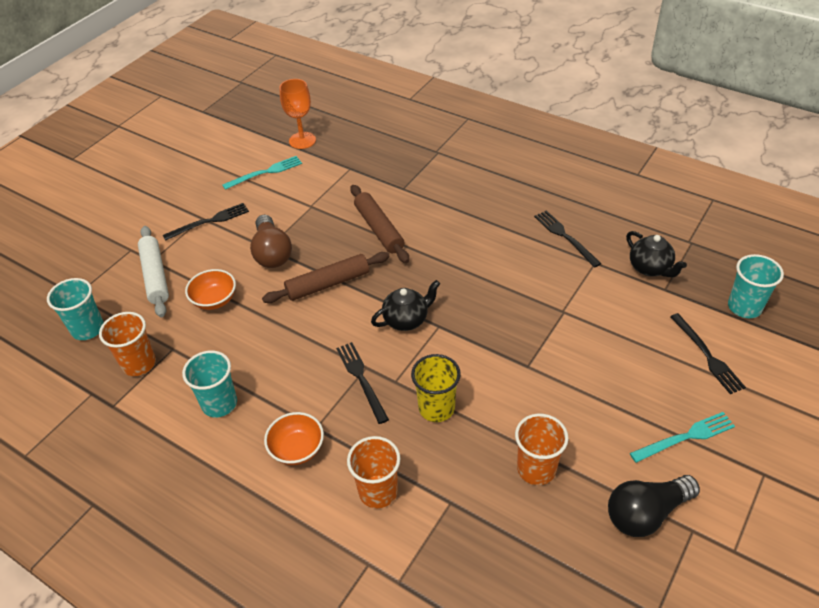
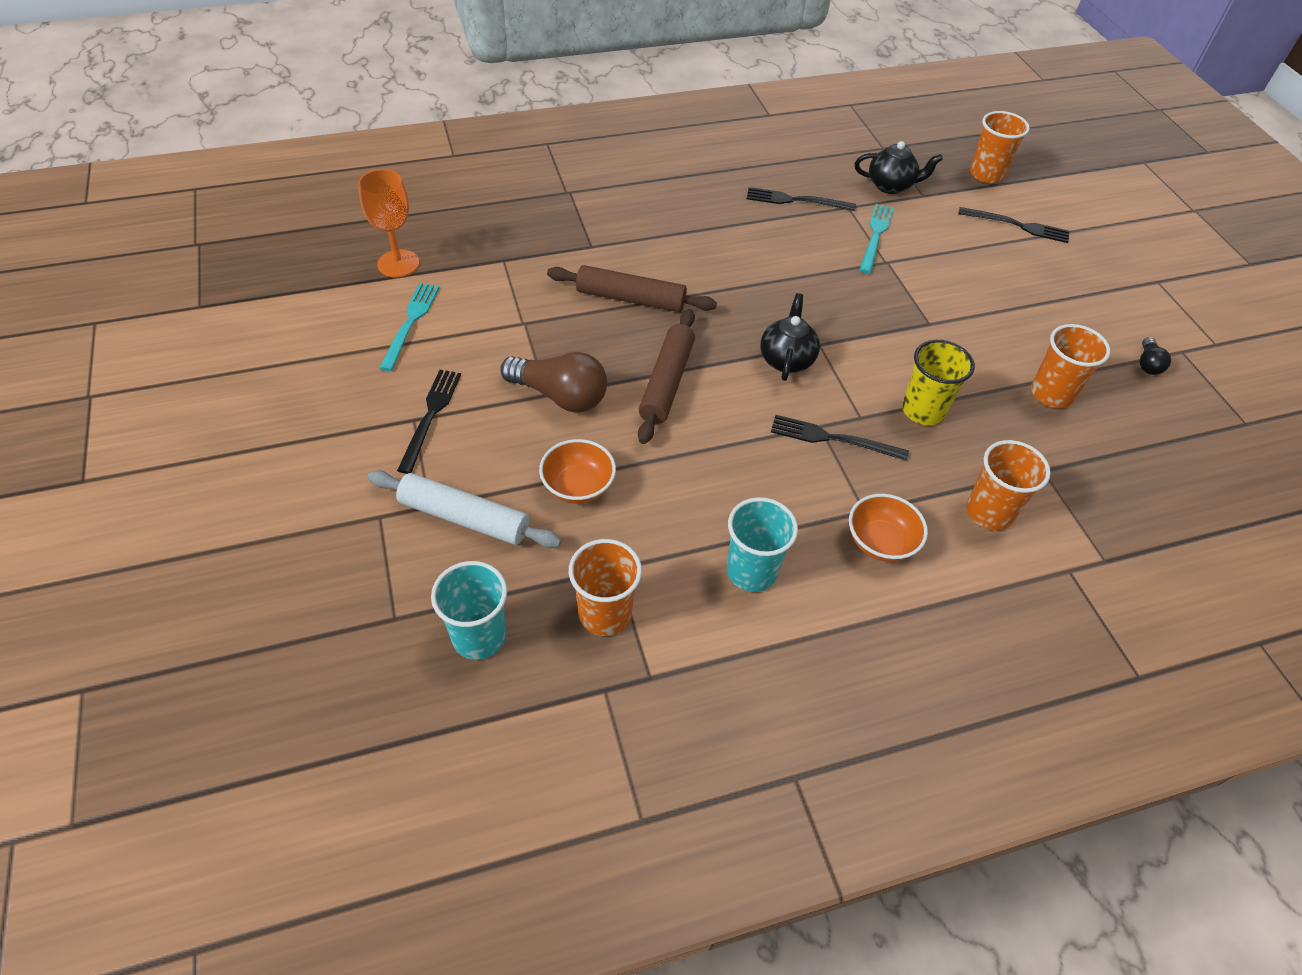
camera: 55 degrees left, 5 degrees up
(646, 513) = (1147, 364): black light bulb -> black light bulb, size x0.50
(685, 437) = (1090, 293): turquoise fork -> turquoise fork (876, 236)
(744, 307) = (986, 174): turquoise cup -> orange cup

